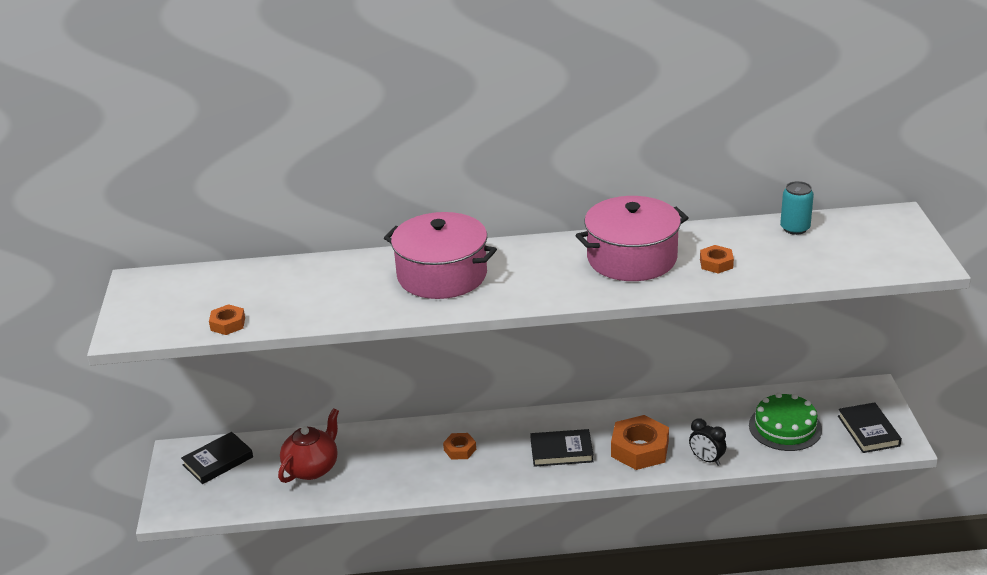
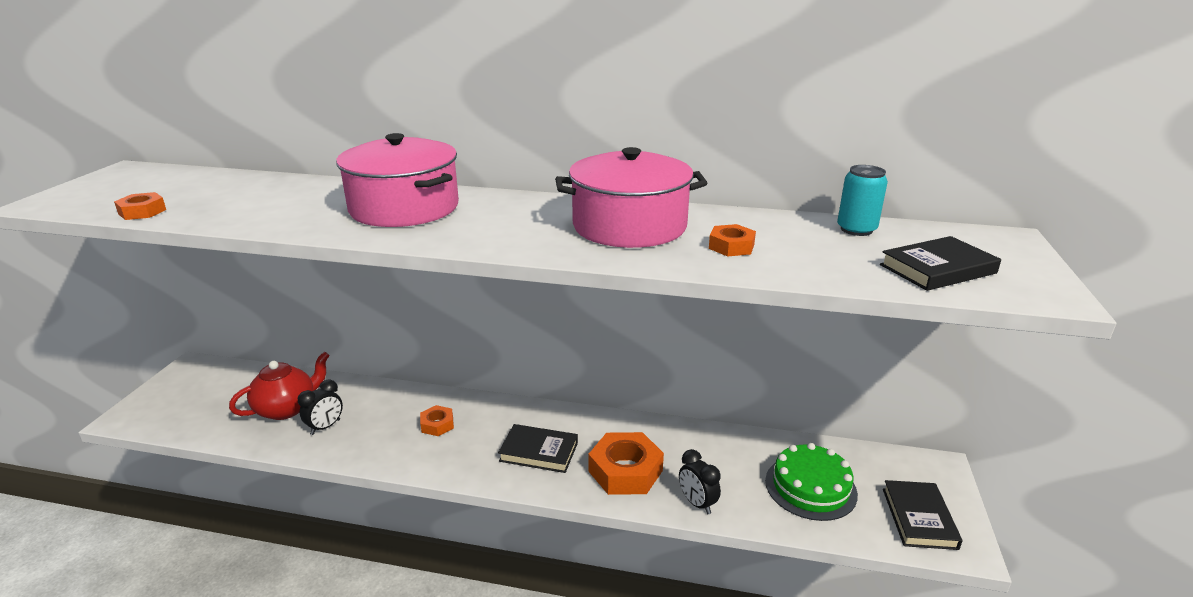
camera: 15 degrees right, 5 degrees down
(218, 461) = (214, 382): black book -> black book (938, 269)
(362, 475) = (325, 427): none -> black clock

